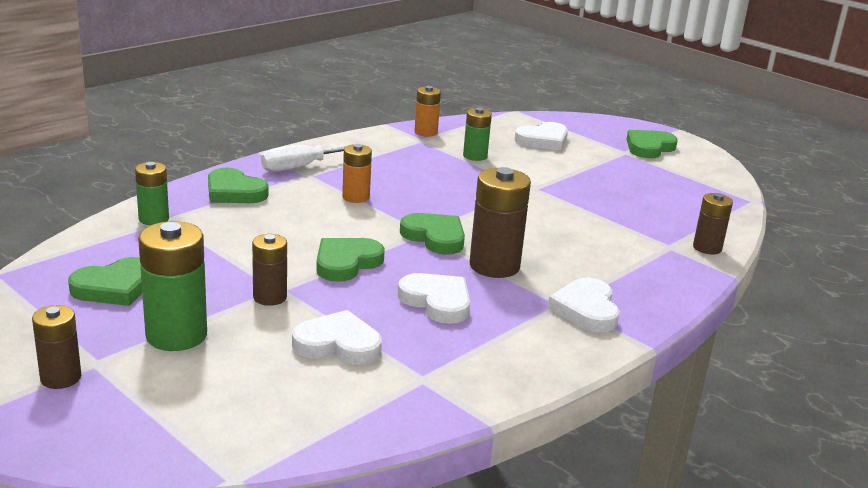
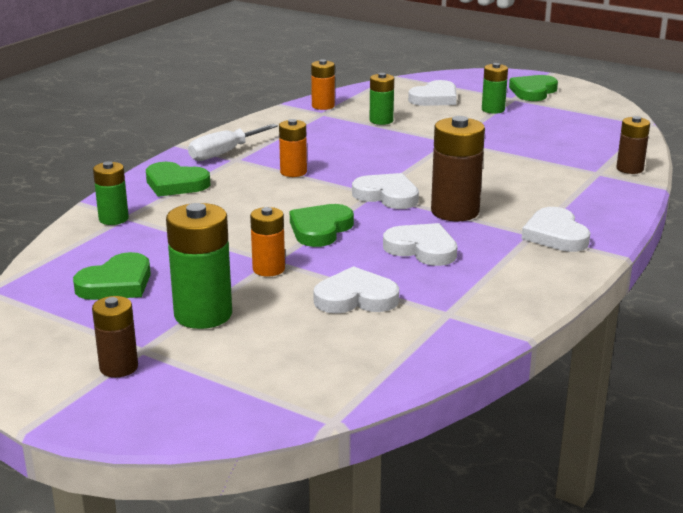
camera: 10 degrees left, 0 degrees up
(270, 297) = (268, 269): brown battery -> orange battery
(435, 237) = (387, 195): green heart -> white heart
(596, 161) = (493, 110): none -> green battery

